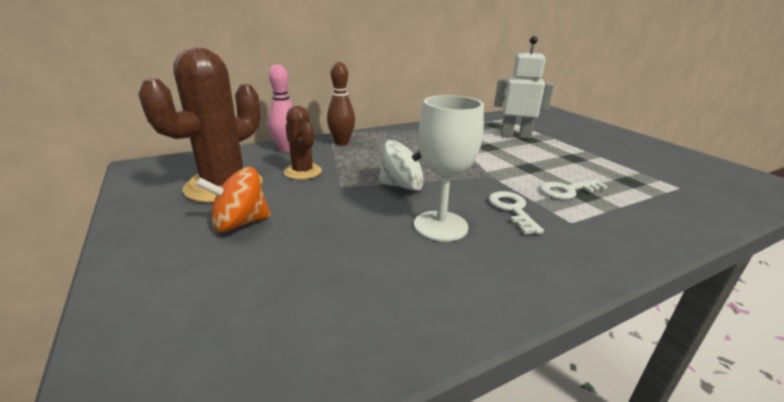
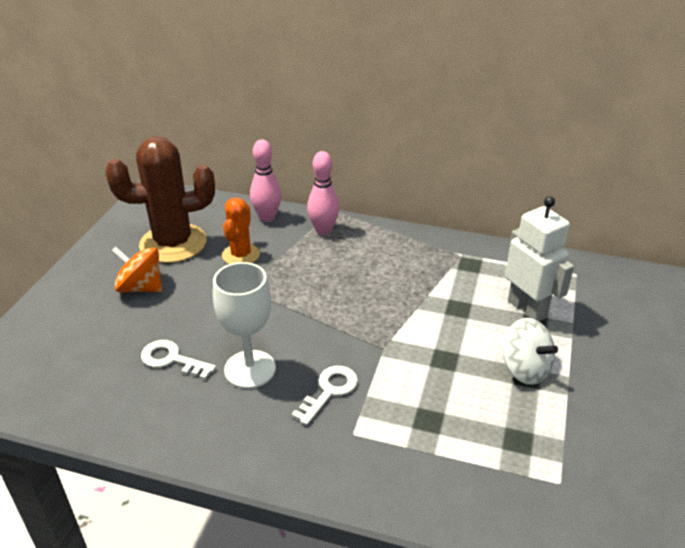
camera: 45 degrees right, 10 degrees up
(302, 172) = (241, 255): brown cactus -> orange cactus
(342, 142) = (323, 230): brown bowling pin -> pink bowling pin
(403, 186) = (288, 314): white spinning top -> white spinning top (524, 369)
(567, 191) = (420, 406): white key -> white key (172, 359)

